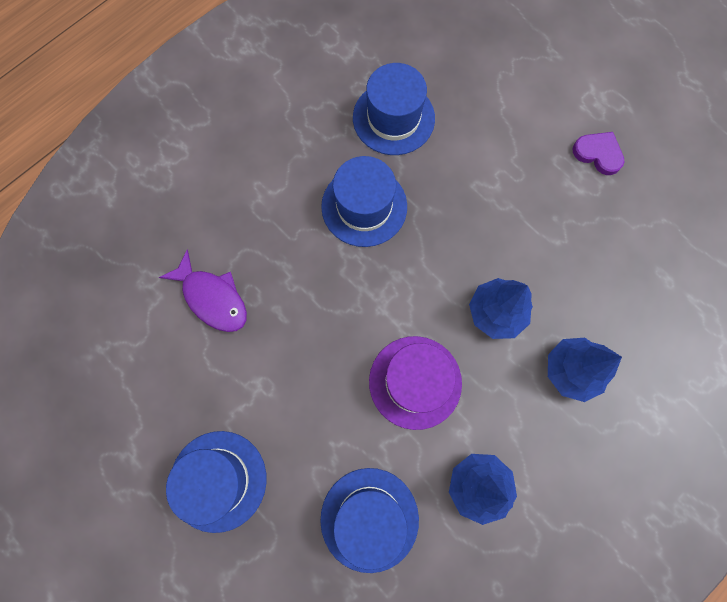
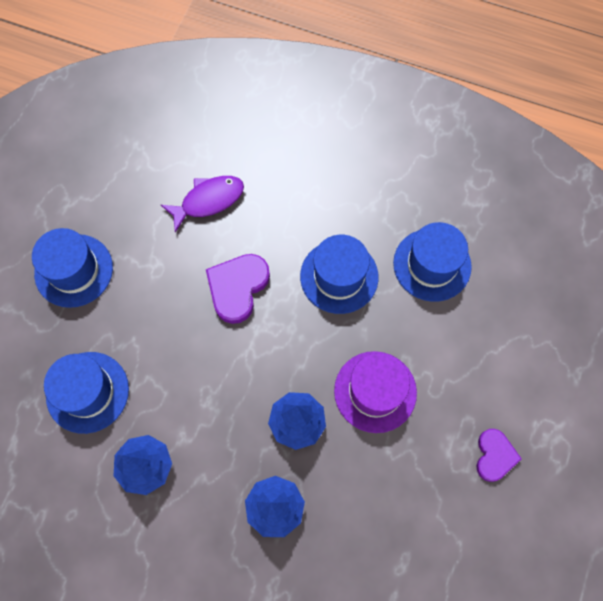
camera: 65 degrees right, 5 degrees down
(213, 298) = (208, 200): purple fish -> purple fish turned 135 degrees counterclockwise
(327, 310) = (237, 287): none -> purple heart
(415, 382) = (208, 381): purple hat -> purple hat (375, 391)

